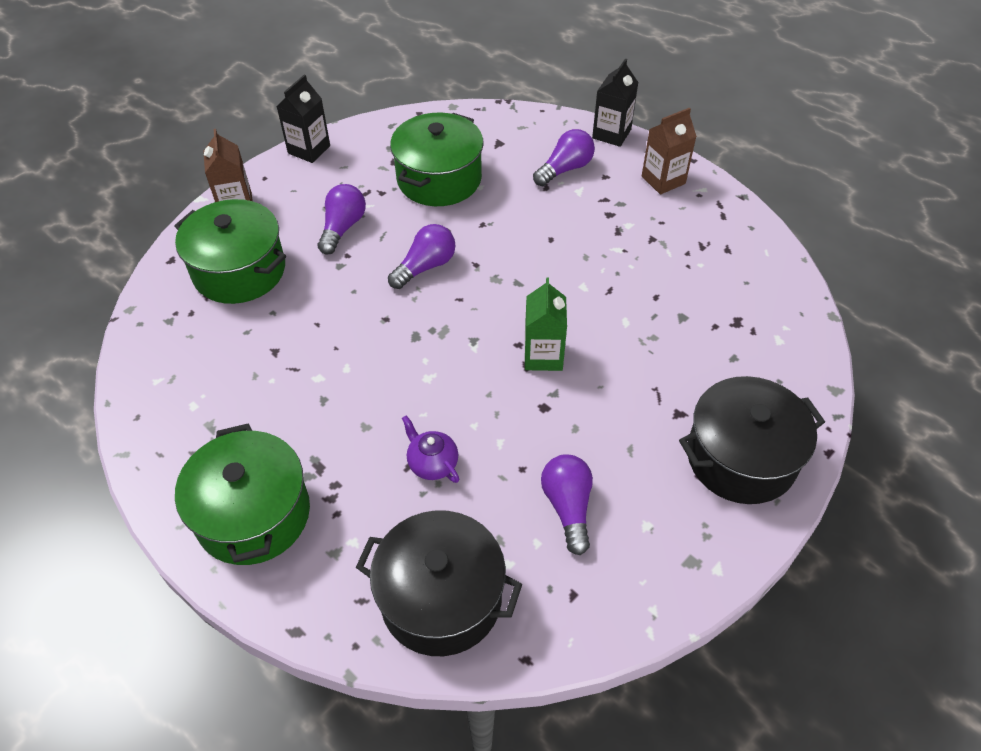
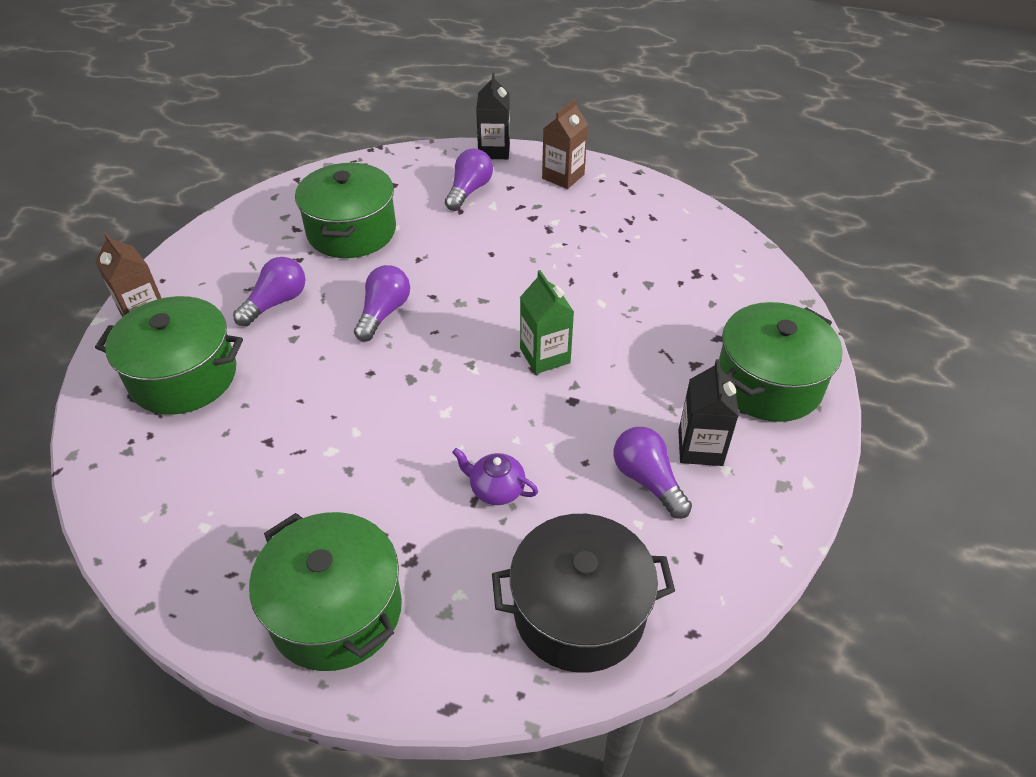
camera: 25 degrees left, 5 degrees down
(309, 149) = (197, 241): black carton -> black carton (700, 448)
(342, 228) = (276, 302): purple light bulb -> purple light bulb turned 45 degrees clockwise
(741, 458) = (768, 383): black pot -> green pot

